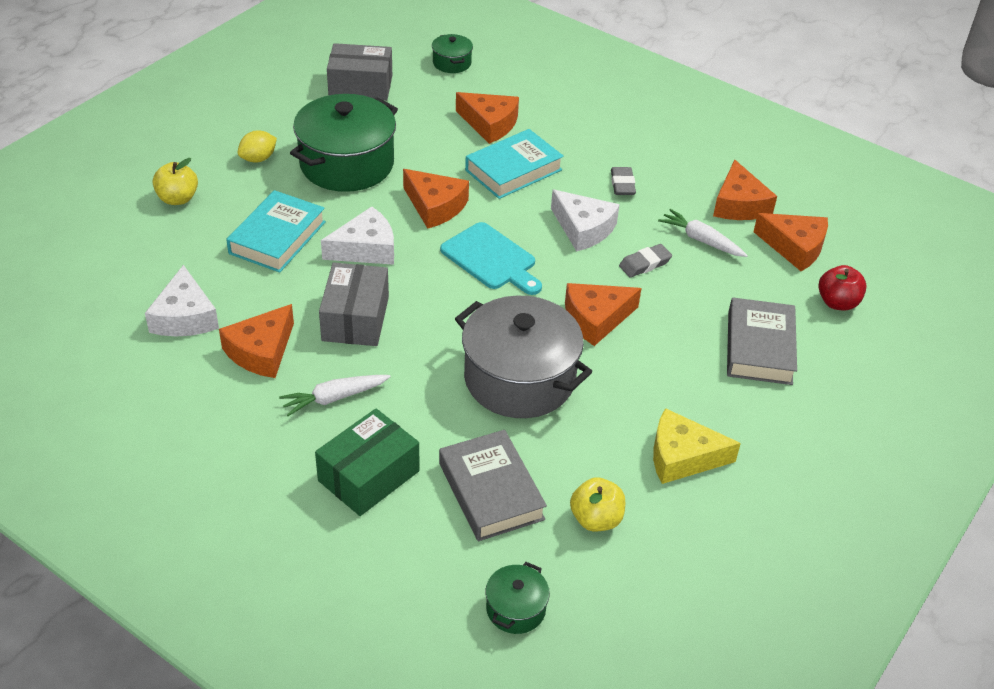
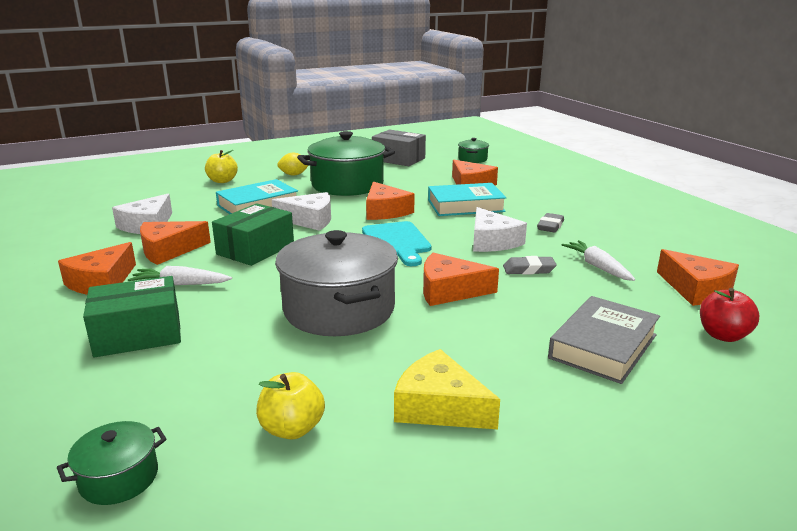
camera: 30 degrees right, 20 degrees down
(355, 318) = (255, 249): grey box -> green box
(491, 491) = (221, 375): grey book -> none
(739, 204) = (654, 254): orange cheese -> orange cheese (102, 282)

